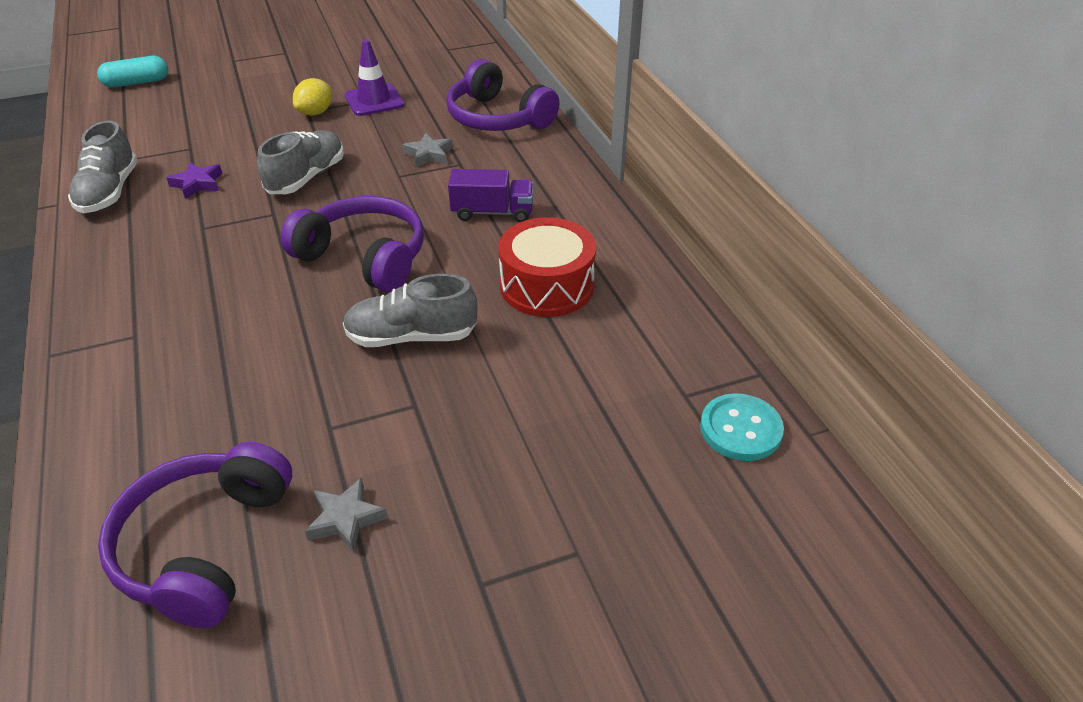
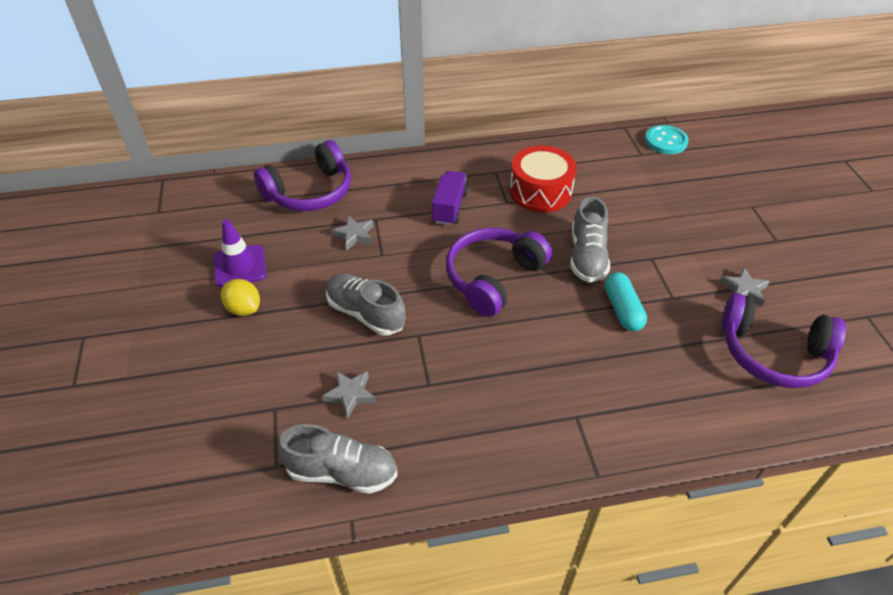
camera: 80 degrees left, 5 degrees up
(137, 83) = (78, 483): turquoise capsule -> turquoise capsule (622, 309)
(197, 184) = (350, 395): purple star -> grey star

